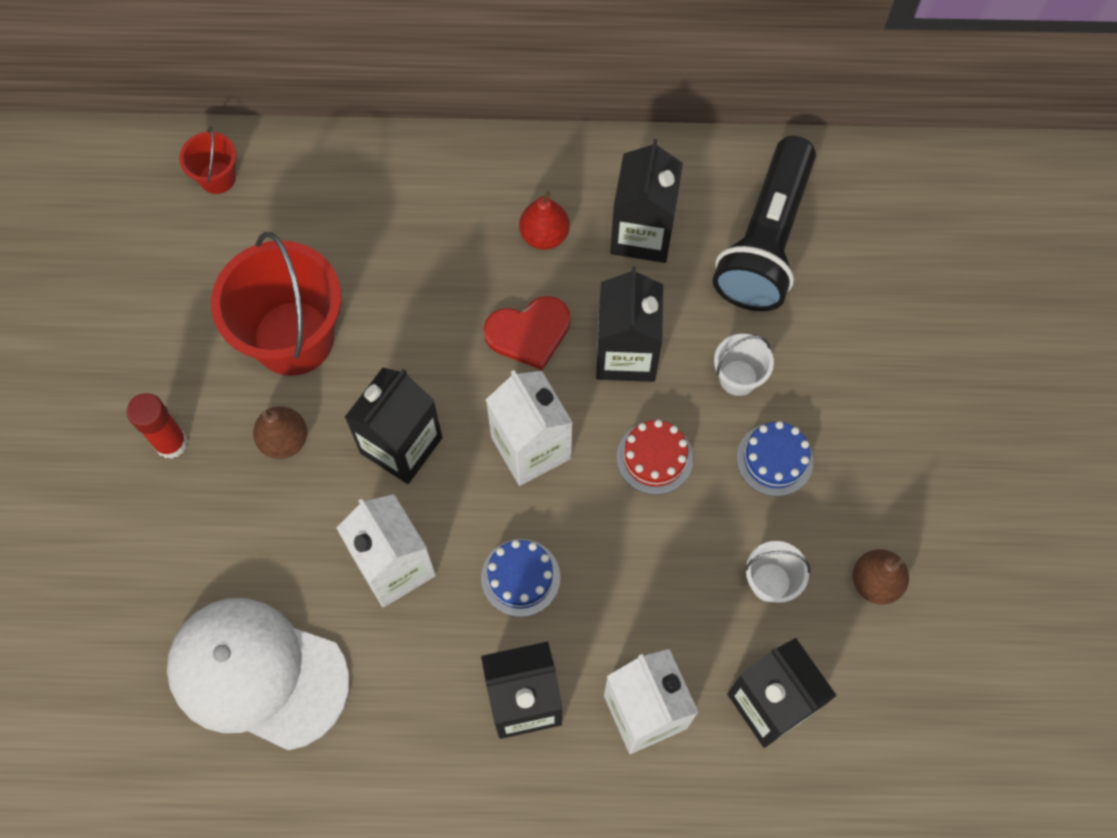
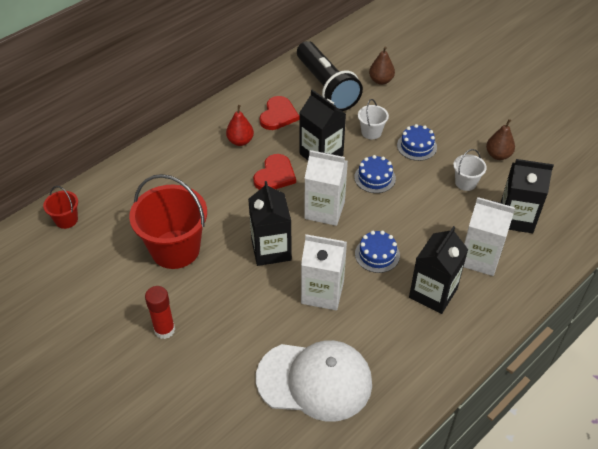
camera: 45 degrees left, 20 degrees down
(257, 673) = (315, 380): white cap -> white cap turned 150 degrees counterclockwise
(284, 440) = (217, 287): brown pear -> brown pear (381, 80)
(642, 234) = (278, 115): black carton -> red heart
(654, 458) = (375, 178): red cake -> blue cake

